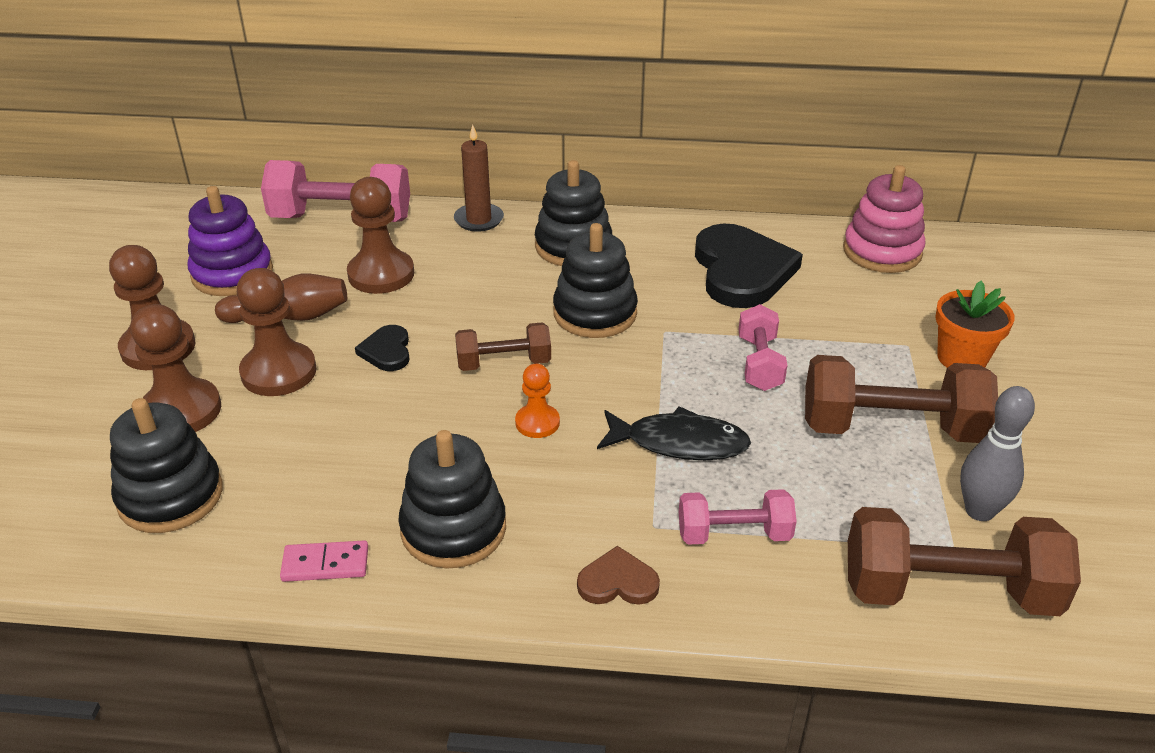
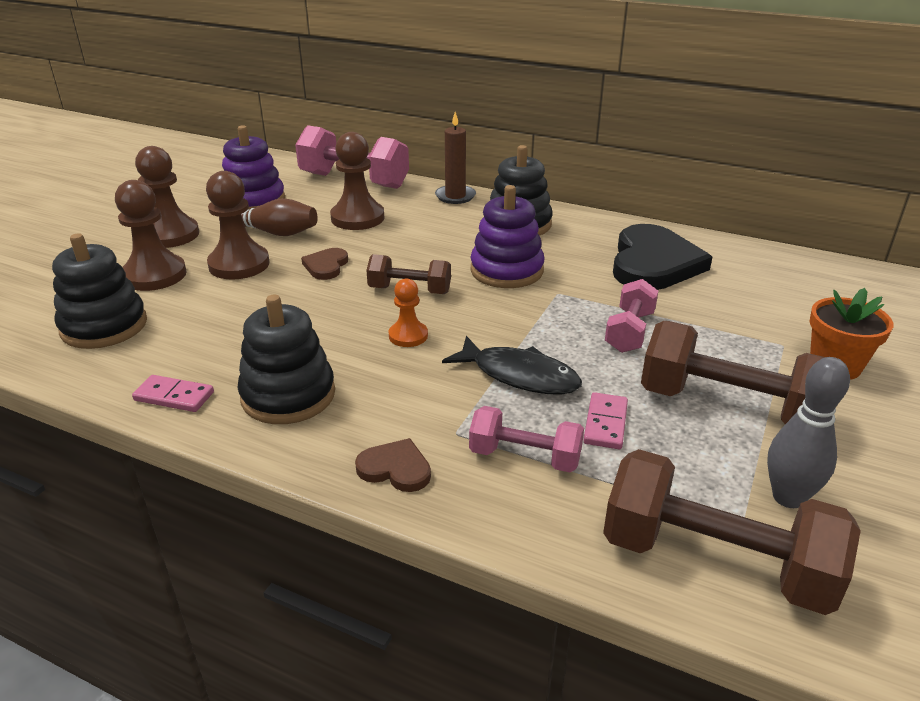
camera: 20 degrees right, 5 degrees down
(387, 351) = (326, 266): black heart -> brown heart
(595, 313) = (506, 270): black stacking toy -> purple stacking toy
(789, 476) = (605, 423): none -> pink domino
(882, 252) = (795, 271): pink stacking toy -> none

